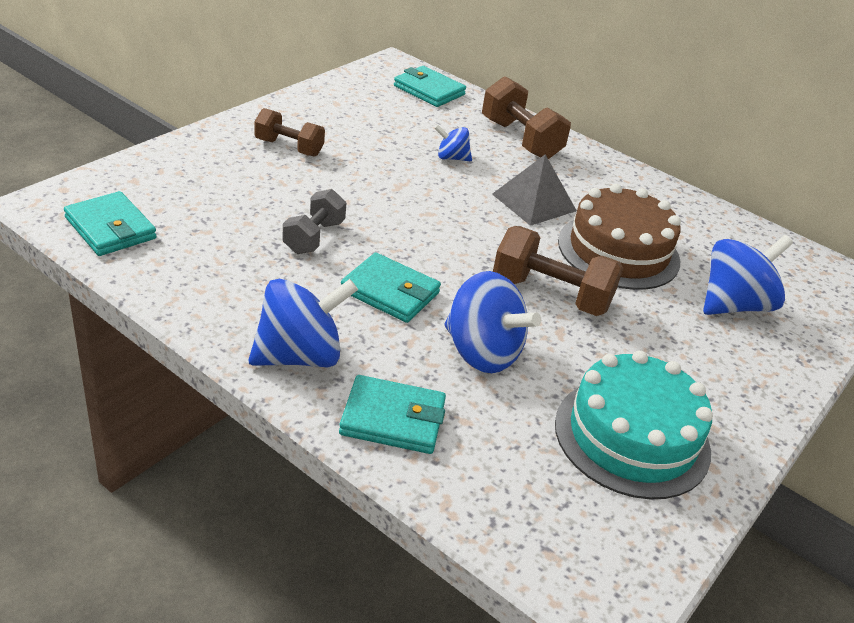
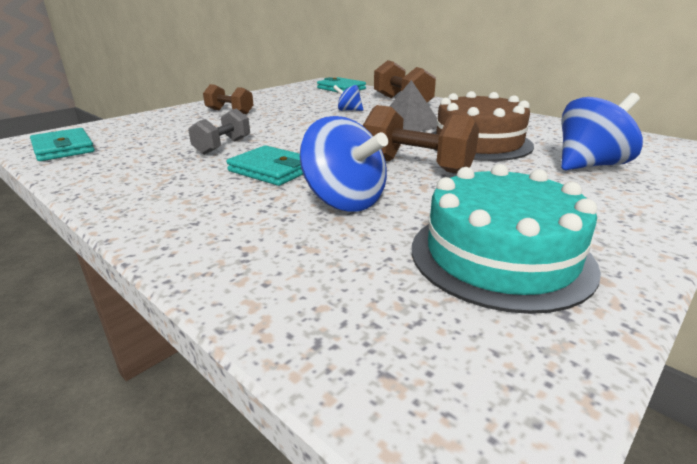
camera: 10 degrees right, 10 degrees down
(300, 356) = (165, 209): blue spinning top -> none
(393, 419) = (233, 249): turquoise wallet -> none

